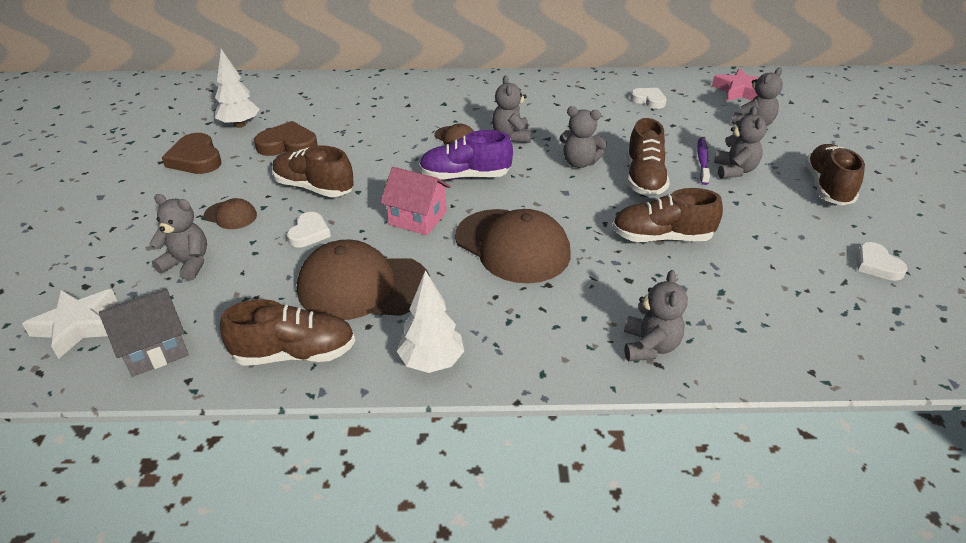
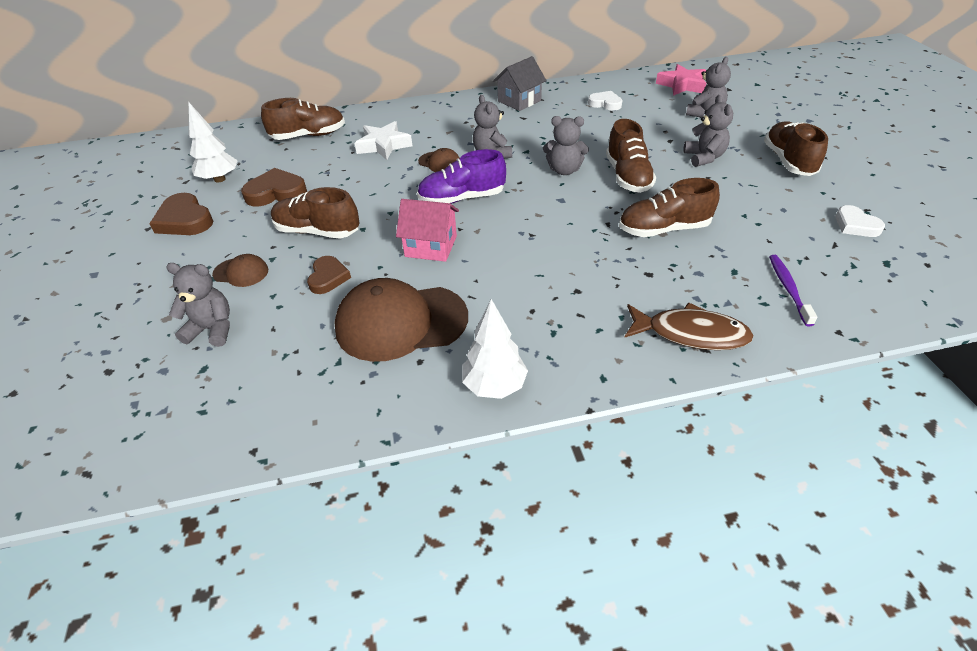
camera: 10 degrees left, 5 degrees up
(78, 326) = (114, 415): white star -> white star (383, 145)
(155, 349) = (207, 425): grey house -> grey house (519, 101)
(295, 354) = (355, 403): brown shoe -> brown shoe (308, 136)
(309, 233) = (328, 277): white heart -> brown heart
(512, 246) = (531, 259): brown cap -> none
(649, 346) = (690, 334): grey teddy bear -> brown fish
(702, 161) = (673, 153): purple toothbrush -> purple toothbrush (788, 289)

